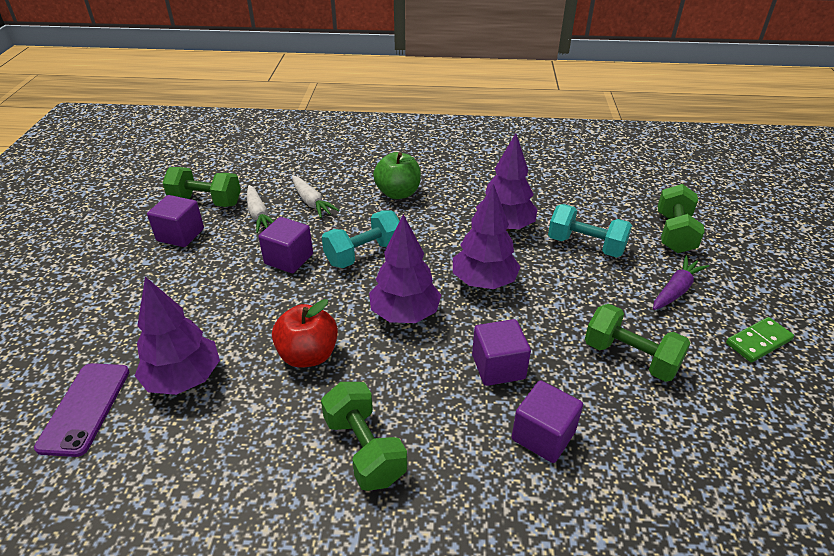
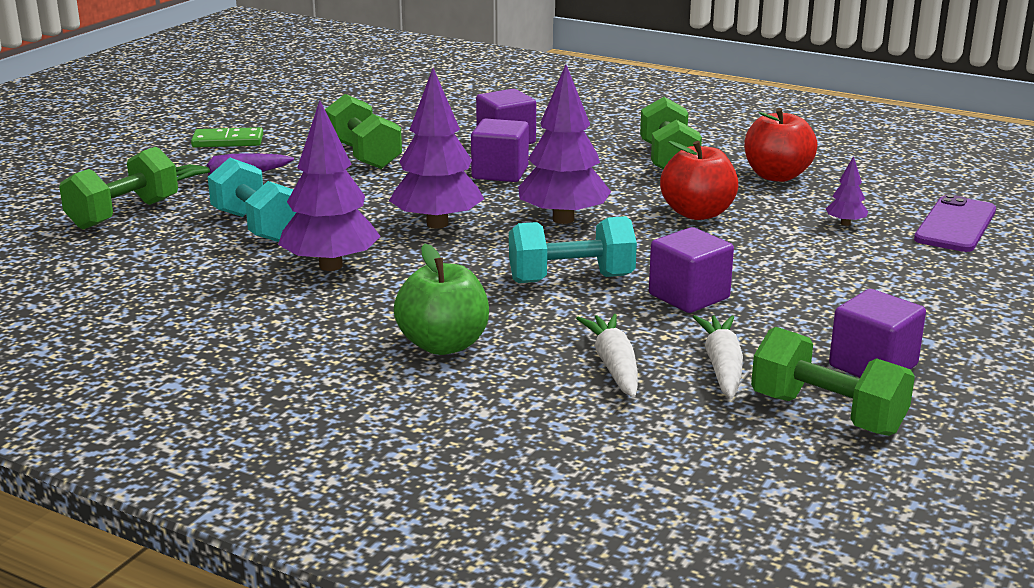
camera: 155 degrees left, 15 degrees down
(184, 379) = (845, 223): purple tree -> purple tree, size x0.45
(249, 452) = (777, 176): none -> red apple

